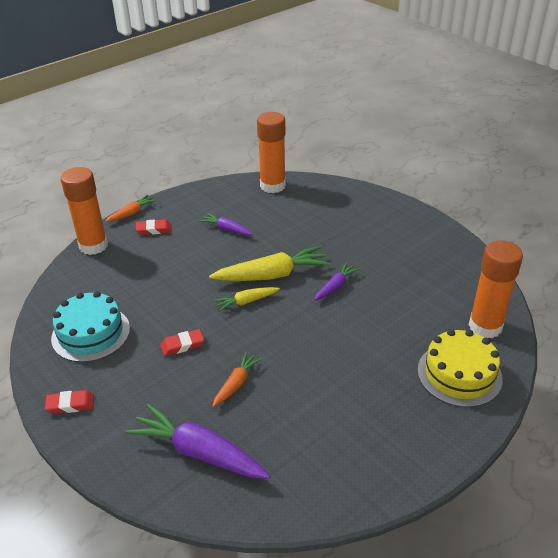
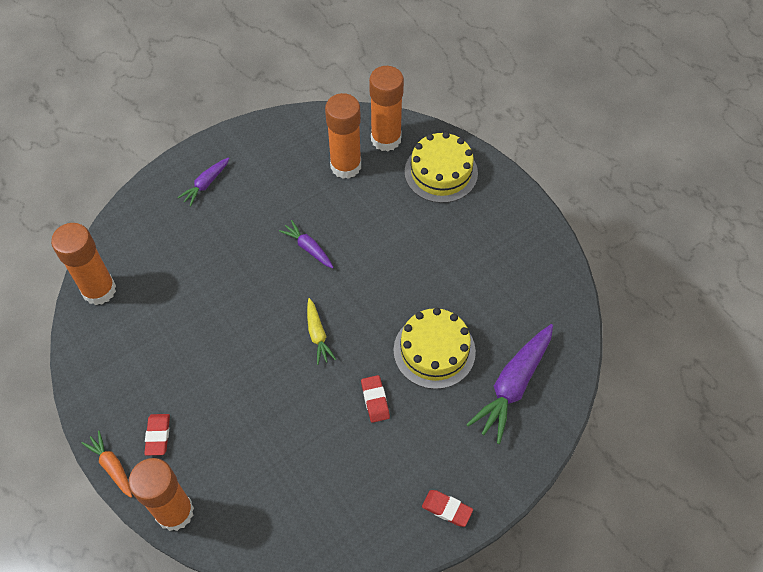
camera: 85 degrees left, 20 degrees up
(70, 404) = (447, 509): red eraser -> red eraser turned 60 degrees counterclockwise
(91, 333) = (343, 499): turquoise cake -> none
(226, 229) = (180, 349): purple carrot -> purple carrot (206, 184)
(236, 384) = (434, 351): orange carrot -> yellow cake
(272, 275) = (278, 306): yellow carrot -> none
(438, 301) = (345, 166): none -> orange glue stick

